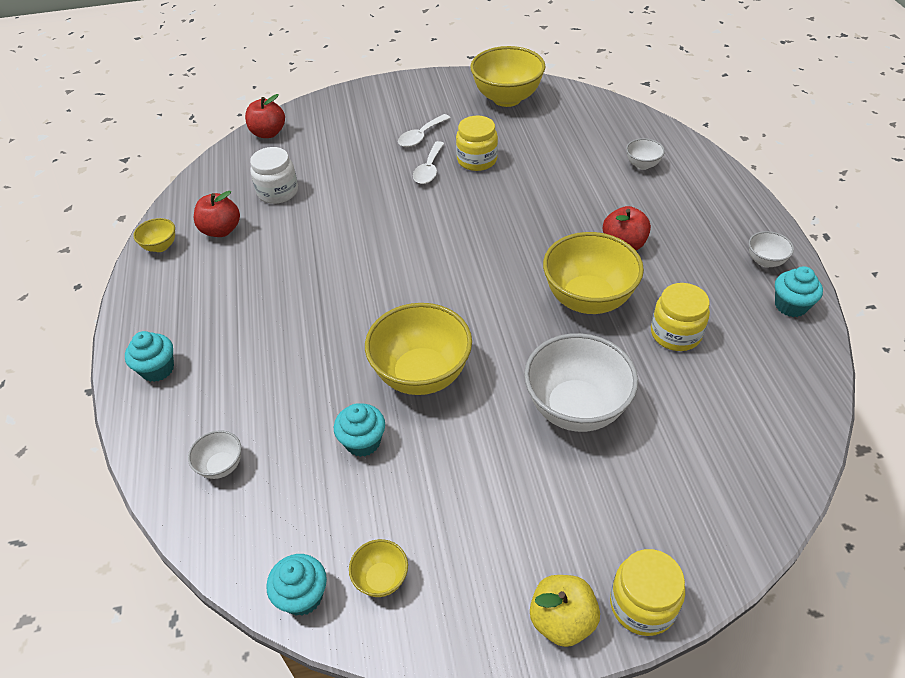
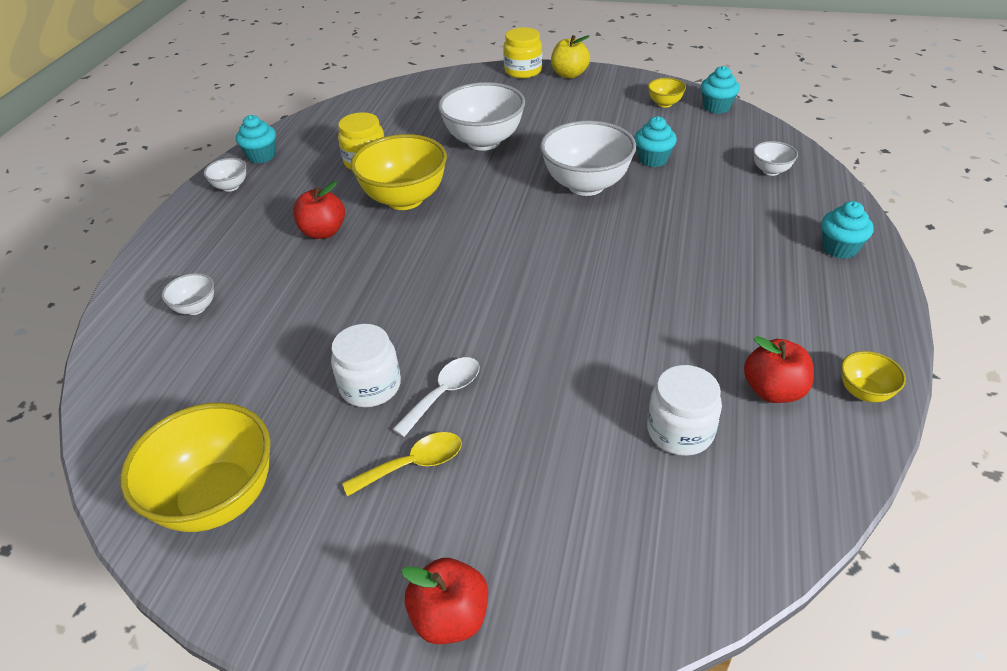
camera: 155 degrees left, 5 degrees down
(268, 133) = (675, 588): red apple -> red apple (450, 617)
(421, 136) = (413, 464): white spoon -> yellow spoon
(421, 375) = (586, 185): yellow bowl -> white bowl
(477, 160) = (370, 386): yellow jar -> white jar

